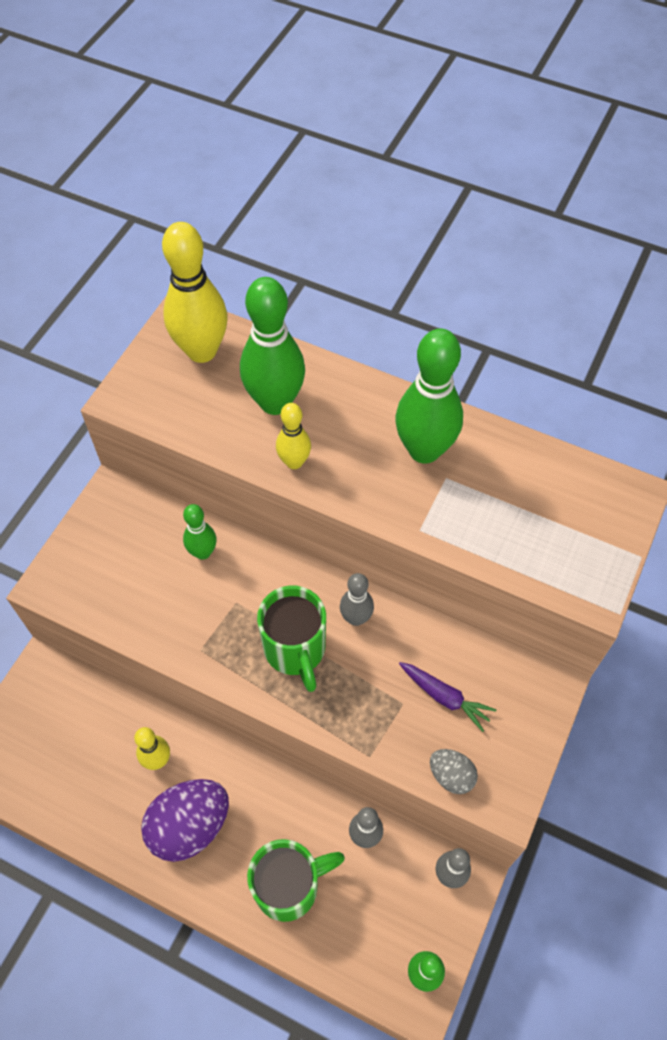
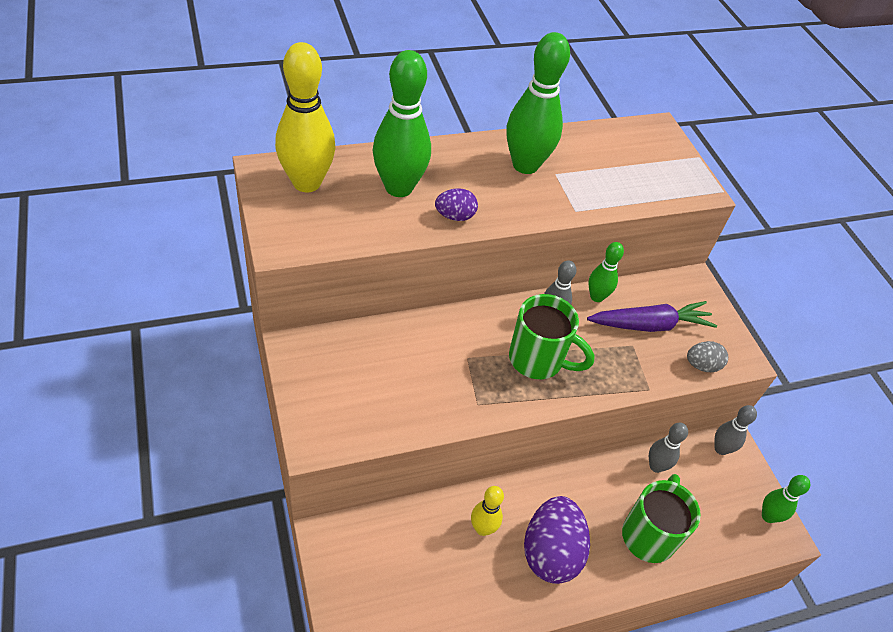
camera: 50 degrees left, 10 degrees down
(203, 552) = (408, 341): green bowling pin -> green bowling pin (596, 297)
(294, 462) = (455, 216): yellow bowling pin -> purple egg
(444, 697) = (650, 325): purple carrot -> purple carrot, size x1.52

